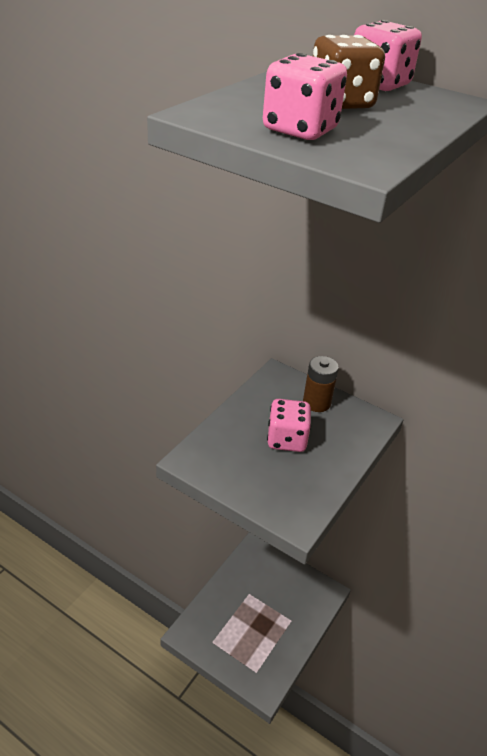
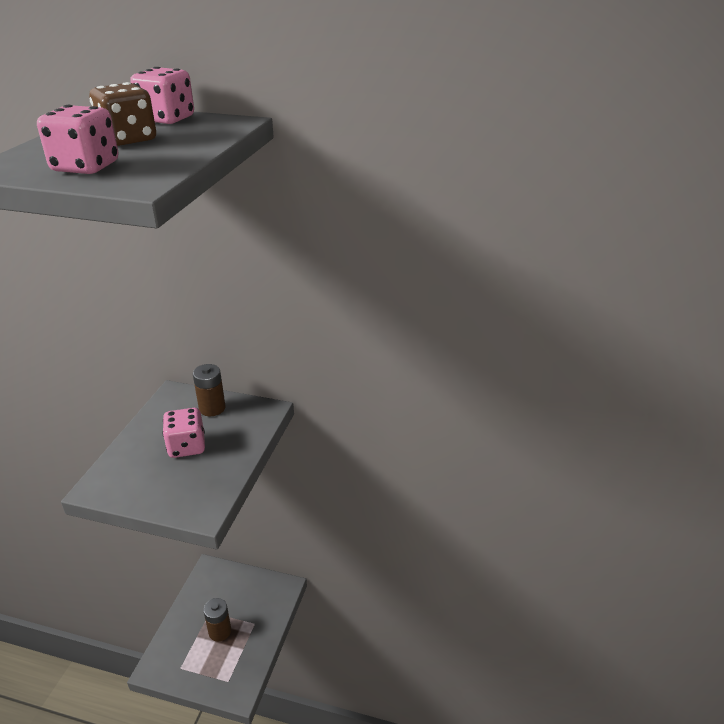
camera: 15 degrees left, 5 degrees down
(256, 617) = (220, 631): none -> brown battery

